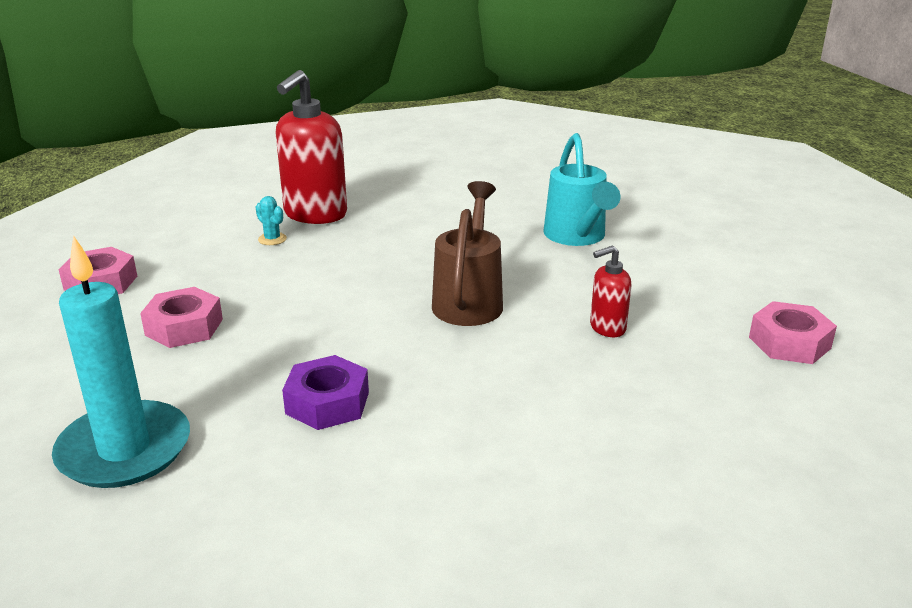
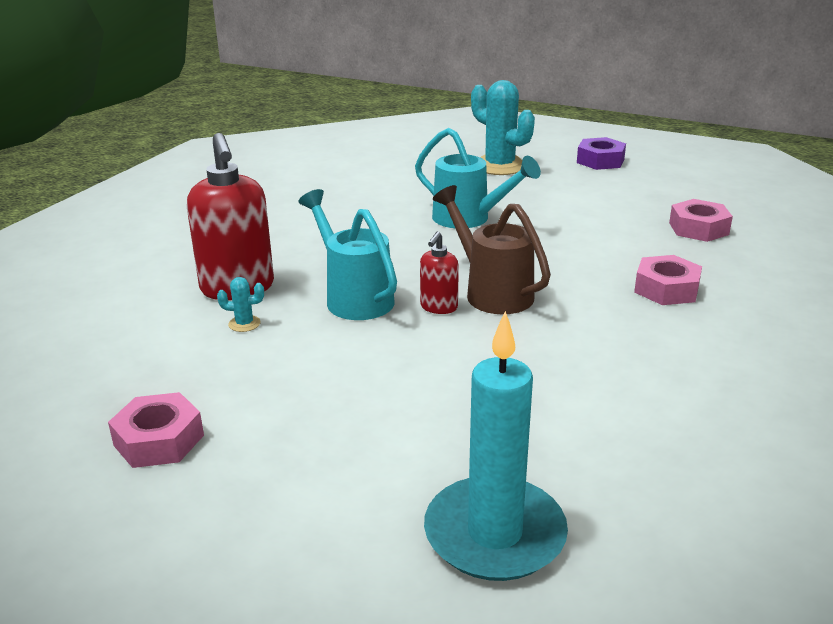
camera: 45 degrees left, 0 degrees up
(184, 327) = (328, 426): pink nut -> pink nut (666, 289)
(327, 403) = (553, 408): purple nut -> purple nut (600, 161)
(368, 255) = (354, 297): none -> turquoise watering can
(607, 328) = (603, 267): red soap dispenser -> red soap dispenser (438, 307)
(706, 204) = (499, 166): none -> turquoise cactus

